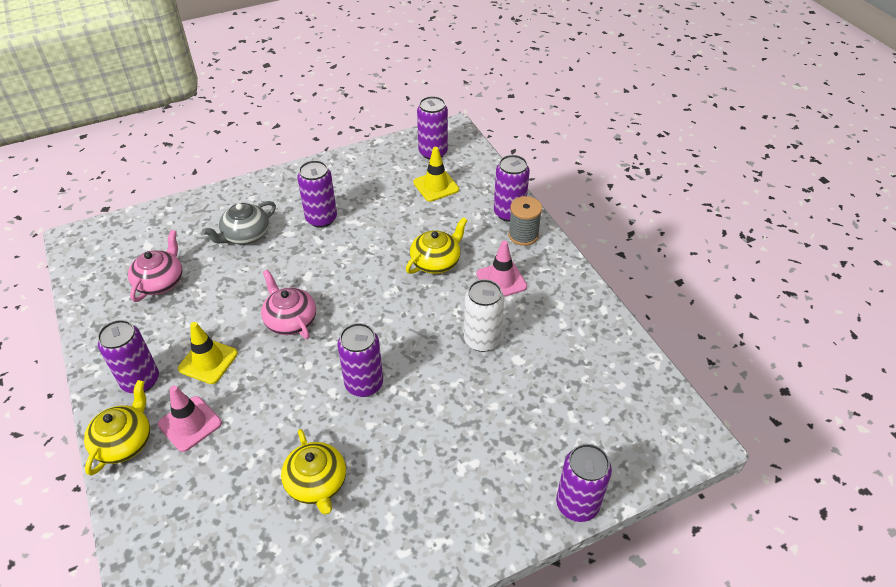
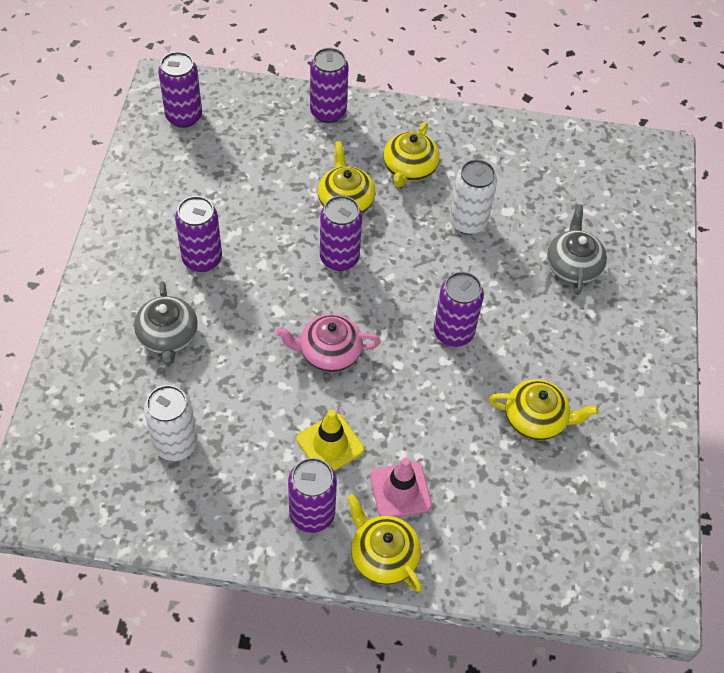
camera: 60 degrees left, 10 degrees up
(160, 281) = (175, 444): pink teapot -> white can
(436, 186) = (238, 143): yellow traffic cone -> none
(501, 280) = (409, 168): pink traffic cone -> yellow teapot
(501, 432) = (573, 265): none -> grey teapot
(523, 235) = (366, 120): grey spool -> none
(577, 504) = (668, 257): purple can -> purple can (339, 258)

